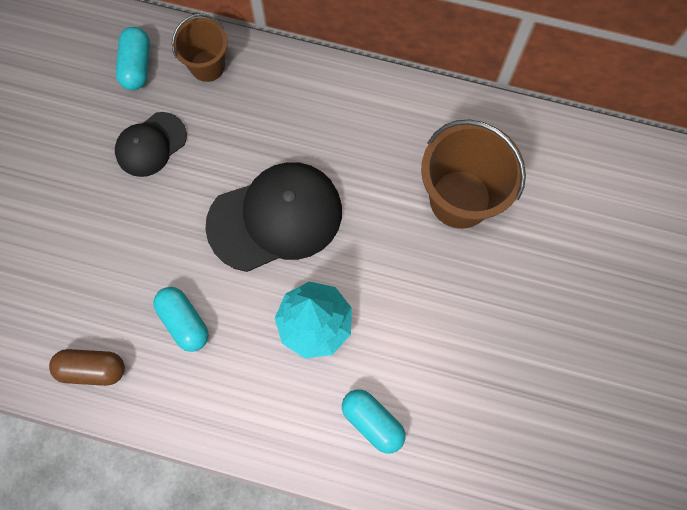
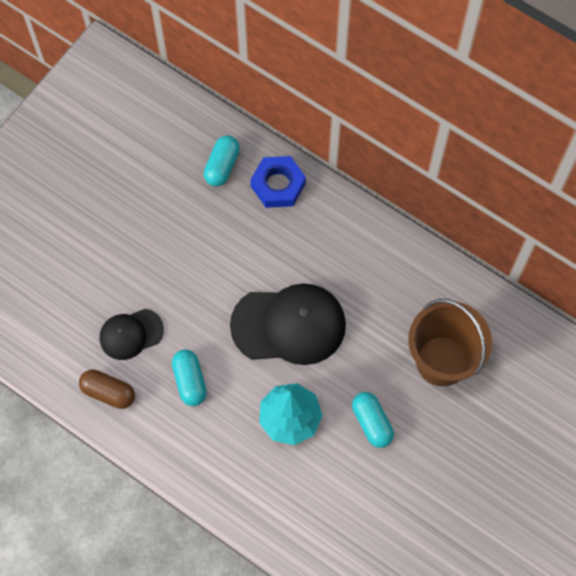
camera: 20 degrees right, 5 degrees down
(150, 144) = (211, 233): black cap -> black cap (131, 334)
(207, 66) = (278, 185): brown bucket -> blue nut
(372, 422) = (307, 509): turquoise capsule -> turquoise capsule (372, 423)

